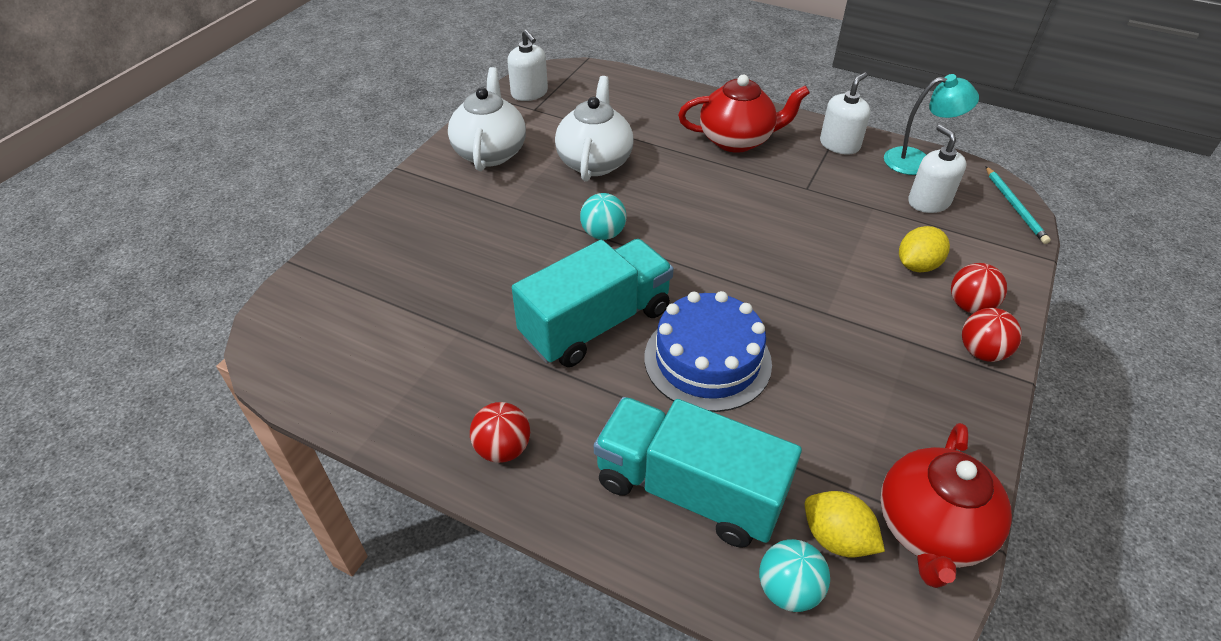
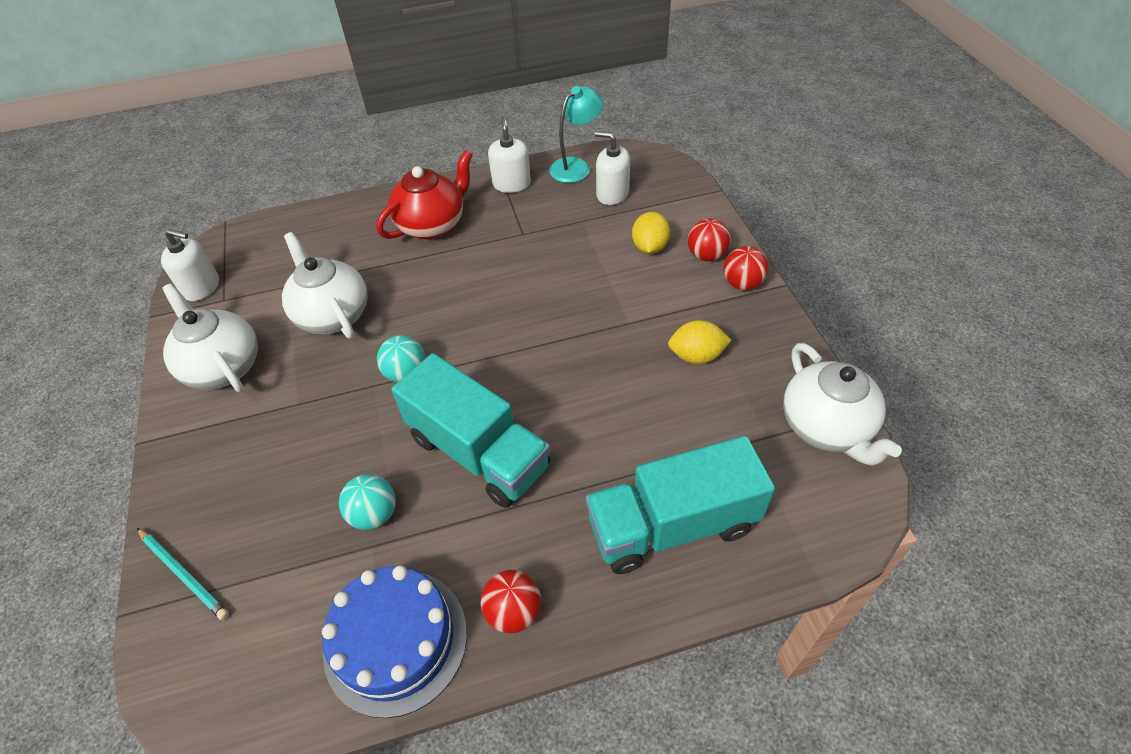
camera: 40 degrees left, 5 degrees up
(596, 323) = (478, 452): turquoise truck -> turquoise truck turned 120 degrees clockwise
(707, 360) = (587, 418): blue cake -> blue cake (395, 640)
(788, 589) = (794, 538): turquoise ball -> turquoise ball (374, 514)
(836, 538) = (786, 479): yellow lemon -> yellow lemon (696, 356)
(930, 530) = (826, 427): red teapot -> white teapot
(1015, 207) = (666, 165): turquoise pencil -> turquoise pencil (184, 574)

